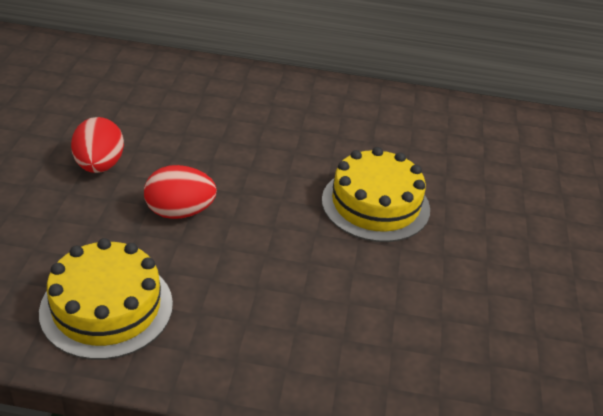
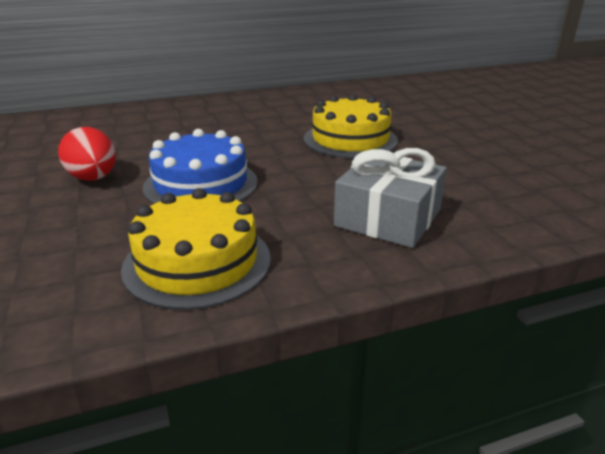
camera: 25 degrees left, 10 degrees down
(180, 212) = (201, 184): red egg -> blue cake
(303, 331) = (388, 218): none -> grey gift

